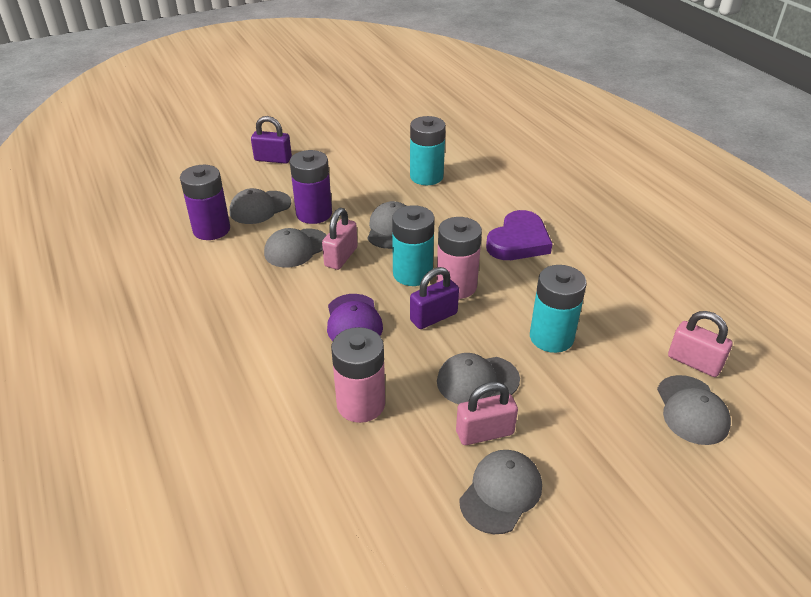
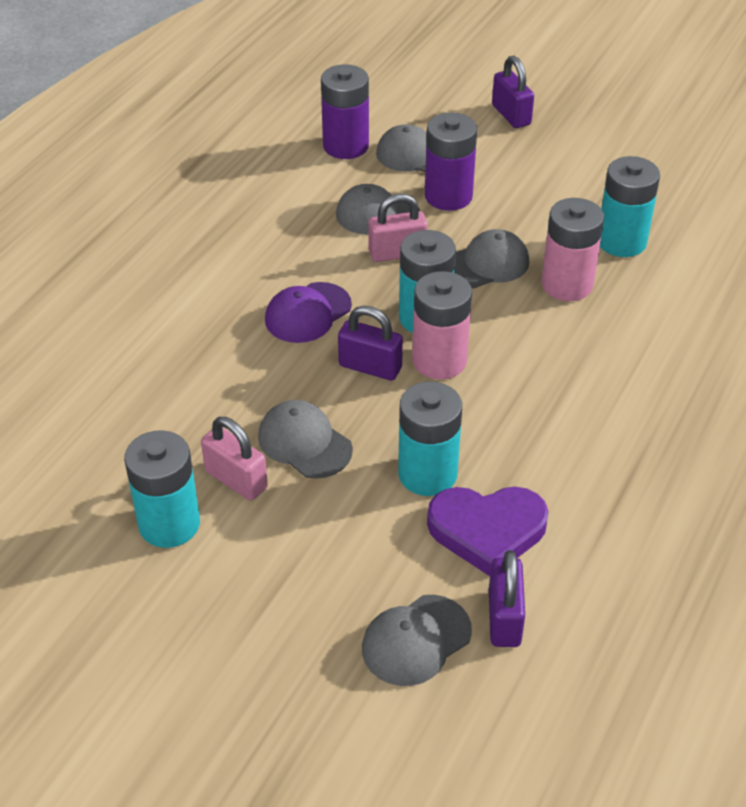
camera: 55 degrees right, 5 degrees up
(361, 404) = (200, 375): pink battery -> pink battery (567, 284)
(501, 493) = (169, 524): grey cap -> turquoise battery
(518, 241) = (578, 375): purple heart -> purple heart (487, 530)
(694, 362) = (504, 618): pink padlock -> purple padlock

